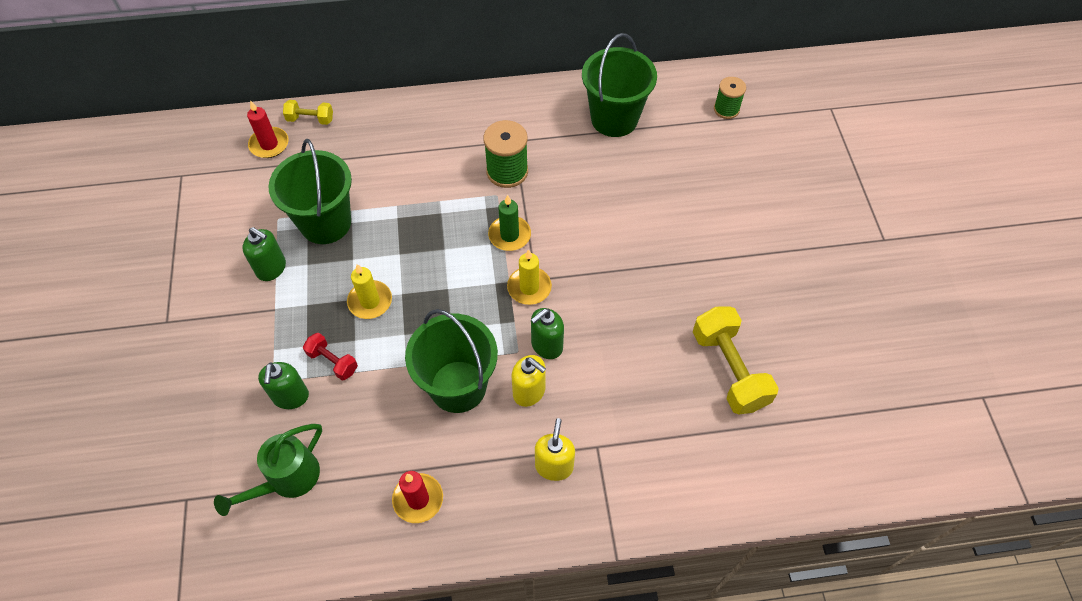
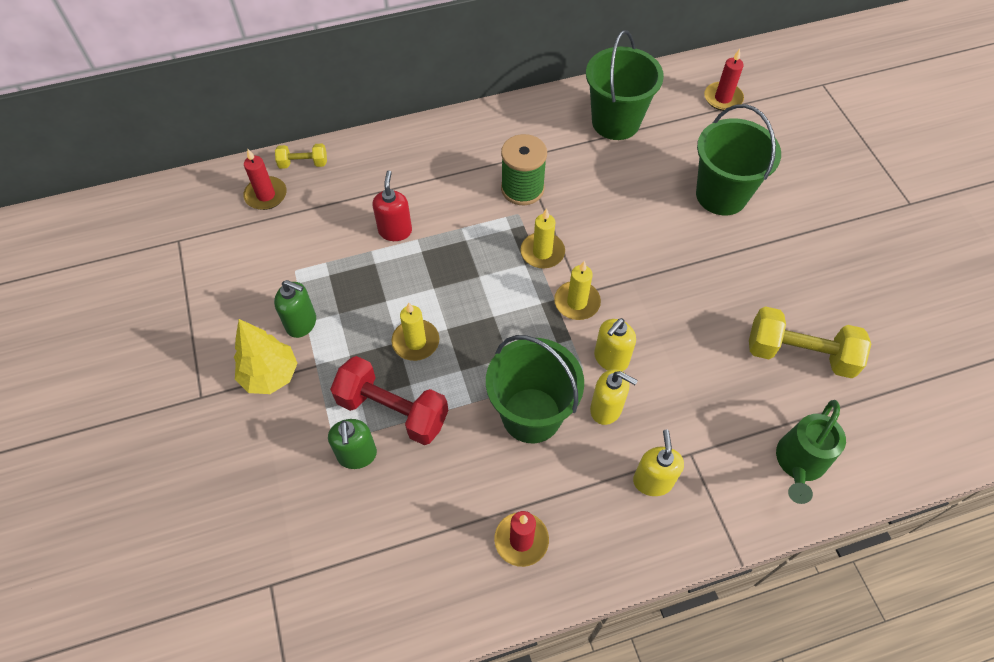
camera: 10 degrees left, 0 degrees up
(232, 312) = (270, 375): none -> yellow tree
(287, 479) = (376, 544): green watering can -> green watering can (798, 464)
(325, 223) = (347, 267): green bucket -> green bucket (721, 195)
(333, 362) = (392, 411): red dumbbell -> red dumbbell, size x1.89
(378, 195) = (395, 231): none -> red soap dispenser
(509, 235) = (542, 252): green candle -> yellow candle
(546, 346) = (611, 359): green soap dispenser -> yellow soap dispenser
(726, 109) = (723, 98): green spool -> red candle
(729, 369) = (799, 354): yellow dumbbell -> yellow dumbbell turned 45 degrees counterclockwise

